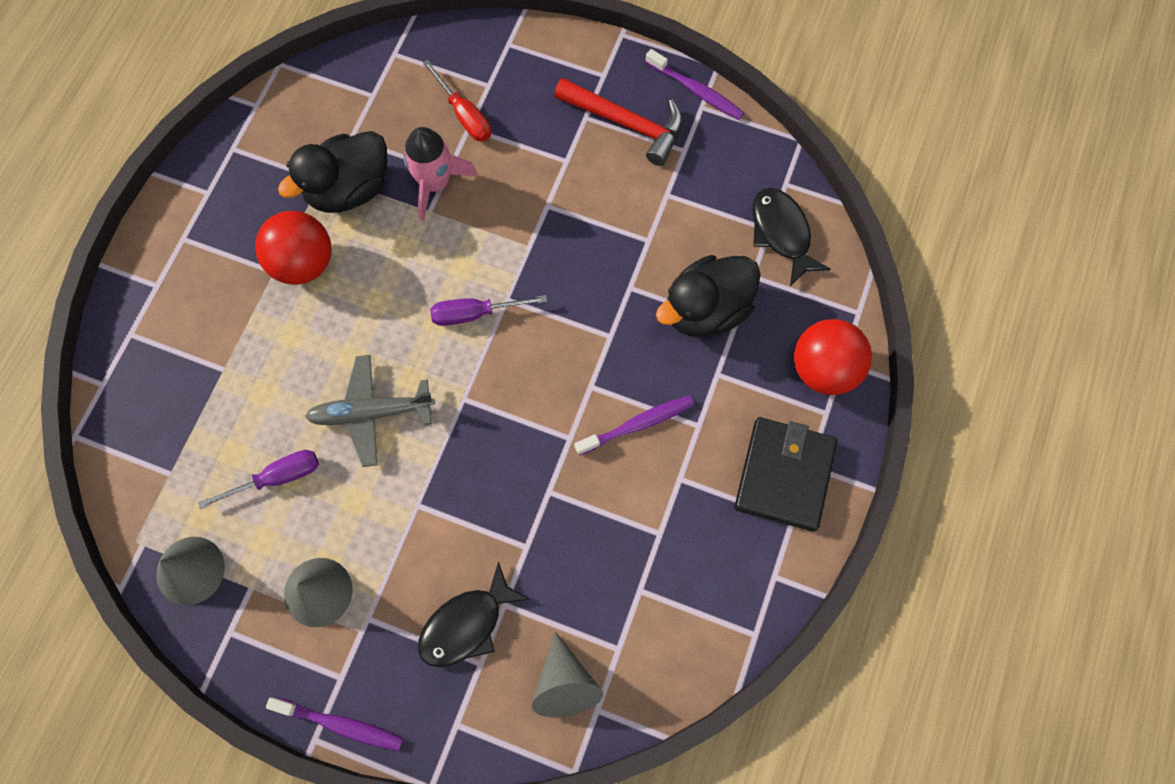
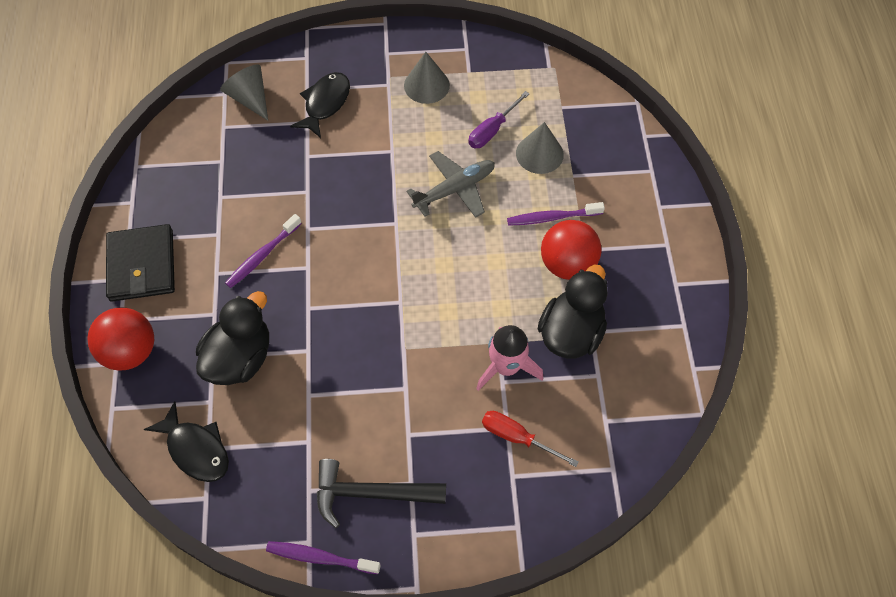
camera: 155 degrees right, 10 degrees down
(190, 570) = (511, 66): grey cone -> grey cone (539, 154)
(340, 724) = (375, 34): purple toothbrush -> purple toothbrush (552, 218)
(475, 313) = (418, 282): purple screwdriver -> none
(627, 123) = (371, 493): red hammer -> black hammer

